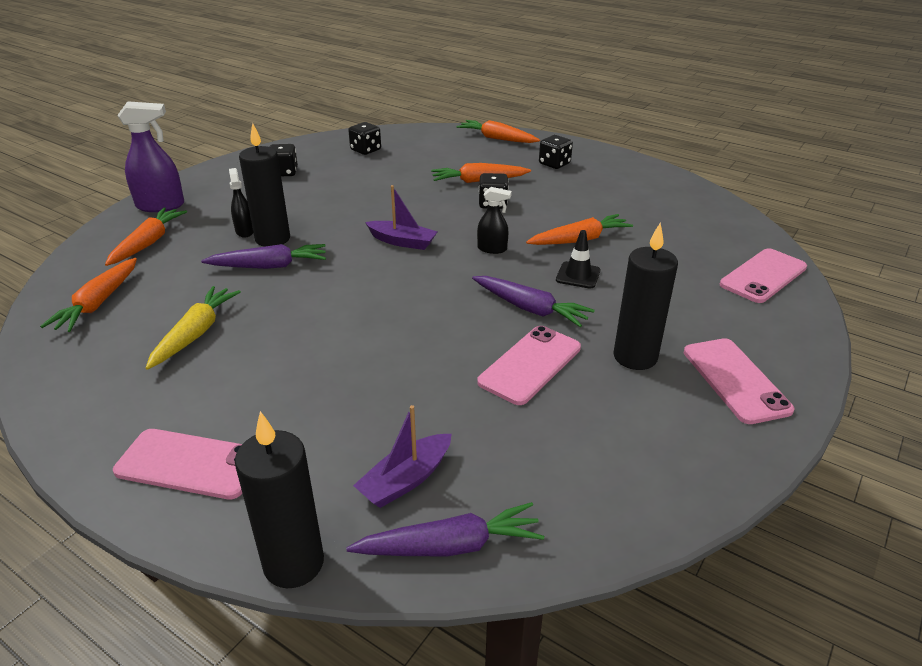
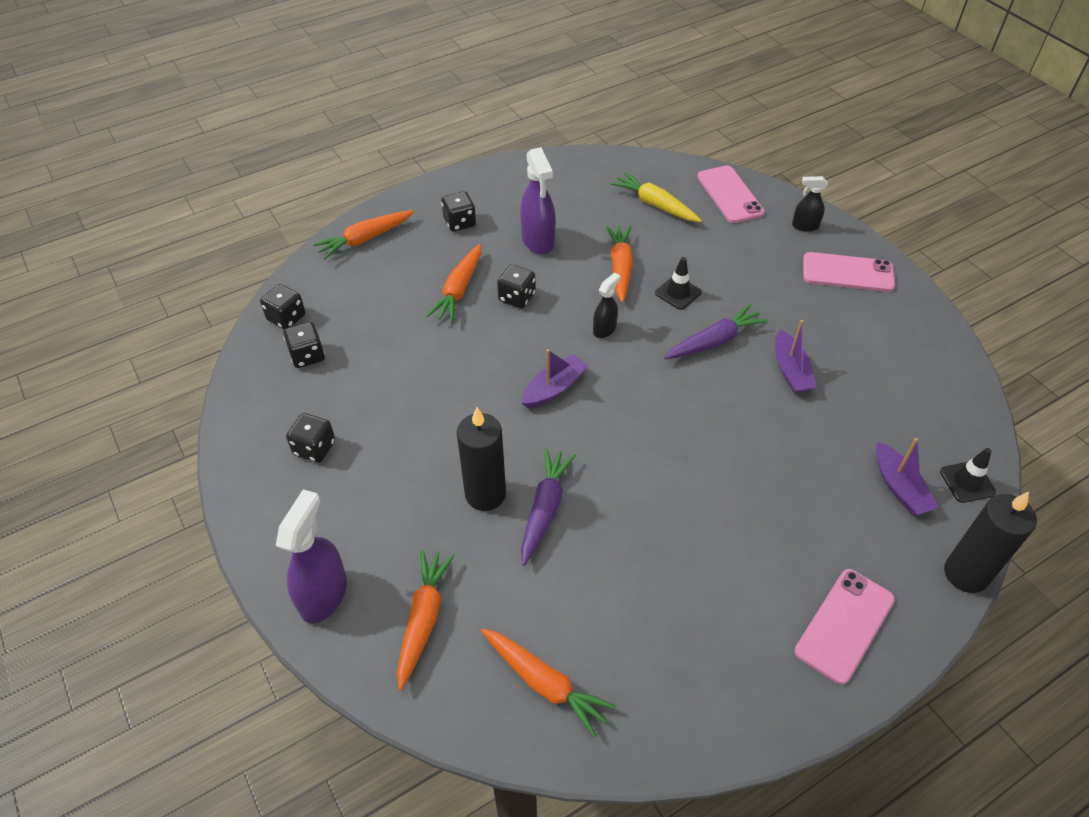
camera: 65 degrees left, 15 degrees up
(148, 243) = (423, 619): orange carrot -> orange carrot turned 60 degrees clockwise
(195, 333) = (648, 595): yellow carrot -> yellow carrot (655, 205)
(245, 231) = (451, 516): black spray bottle -> black spray bottle (805, 226)
(395, 136) = (286, 318): none -> black dice
(450, 546) = (967, 482): purple carrot -> black traffic cone
(530, 365) = (790, 370): pink phone -> purple boat
(570, 197) = (538, 241): none -> purple spray bottle
(635, 357) = (803, 309): black candle -> none

